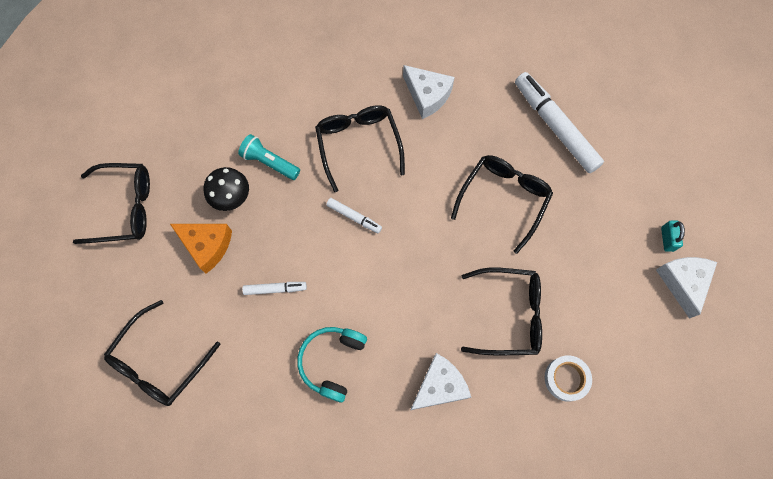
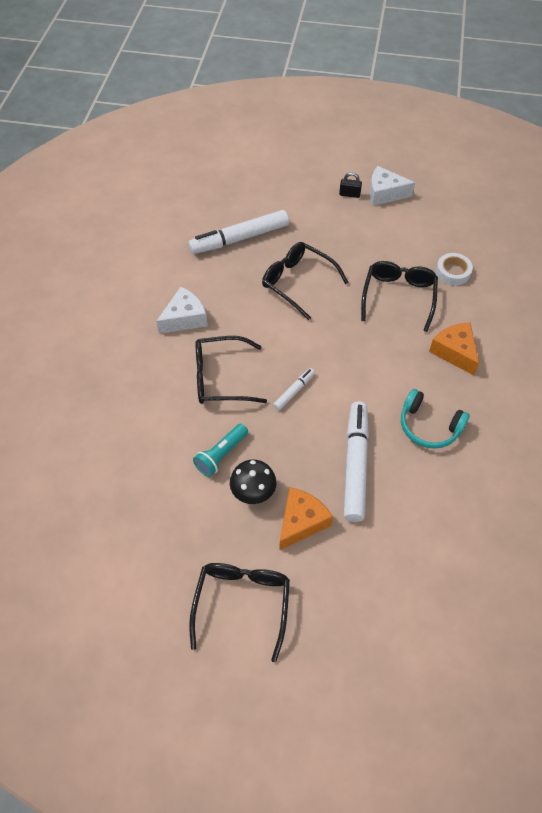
camera: 80 degrees left, 15 degrees down
(159, 362) = (419, 578): black glasses -> none
(275, 289) = (355, 464): white marker -> white marker, size x2.08
(439, 386) = (454, 352): white cheese -> orange cheese
(667, 239) = (349, 194): turquoise padlock -> black padlock

